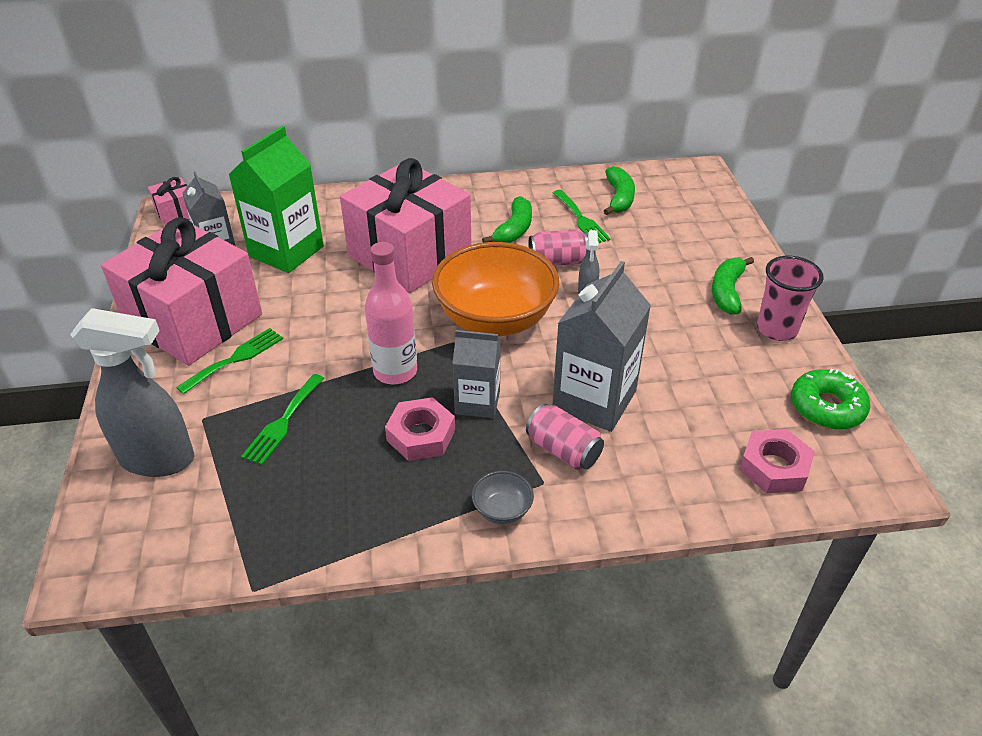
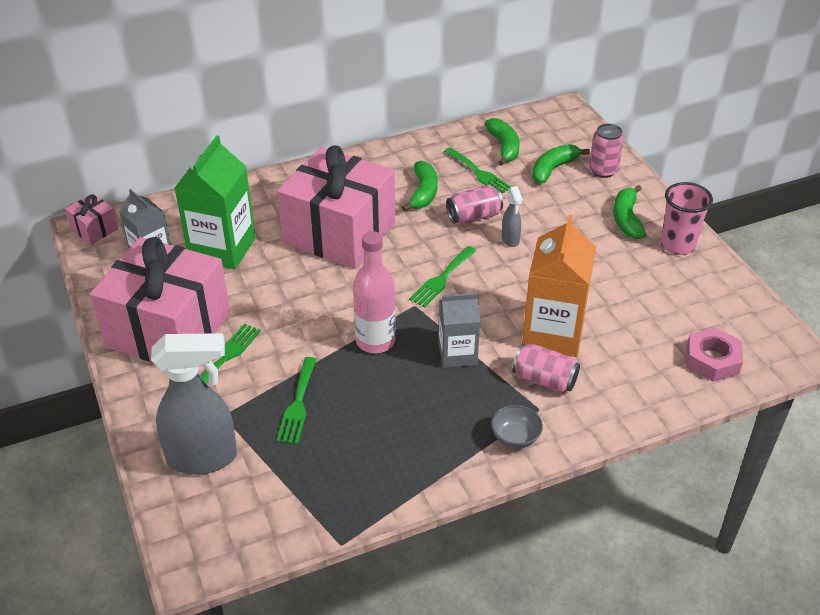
camera: 15 degrees left, 0 degrees up
(421, 435) = (422, 391): pink nut -> none
(495, 319) = (441, 279): orange bowl -> green fork
(594, 400) = (553, 333): grey carton -> orange carton
(664, 227) = (553, 169): none -> green banana
(719, 237) = (603, 170): none -> pink can
(826, 407) = (736, 304): green donut -> none

